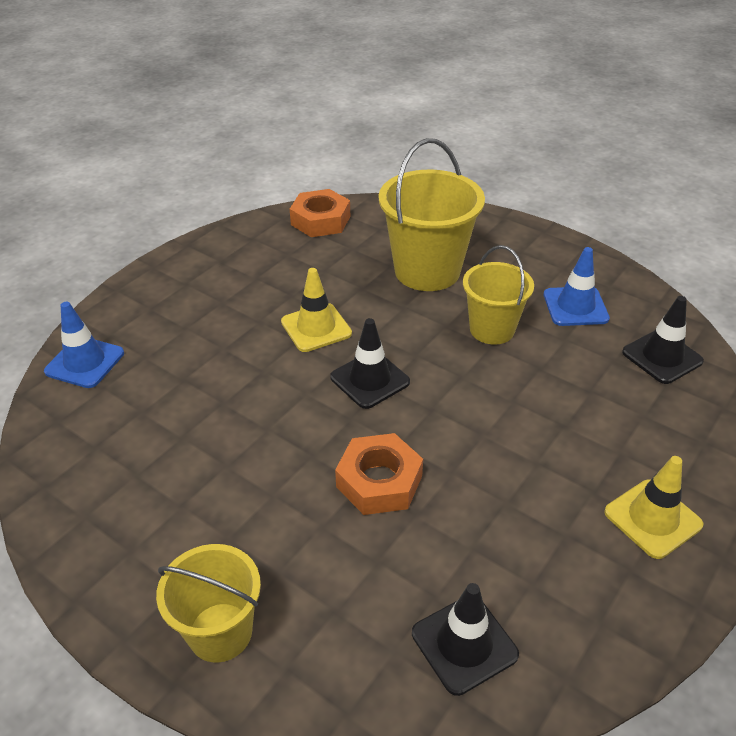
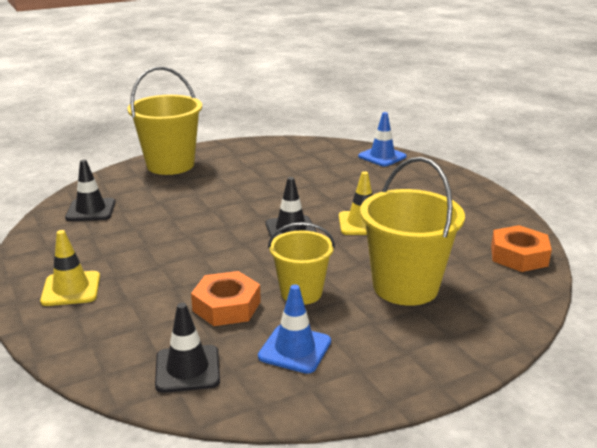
camera: 115 degrees right, 15 degrees down
(220, 632) = (170, 165): yellow bucket -> yellow bucket, size x1.59
(379, 481) = (206, 213): orange nut -> orange nut (226, 306)

